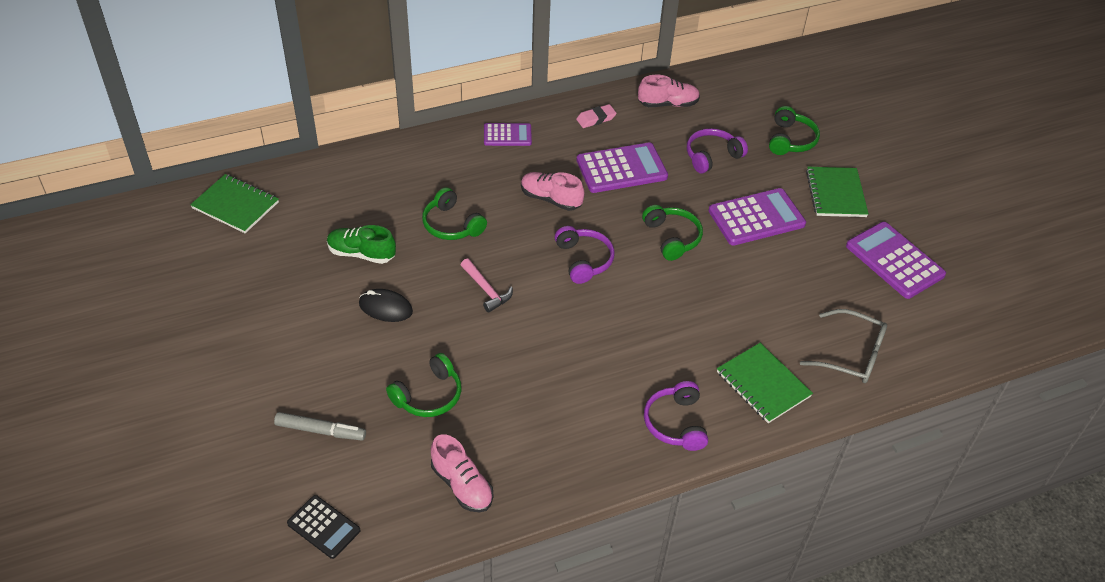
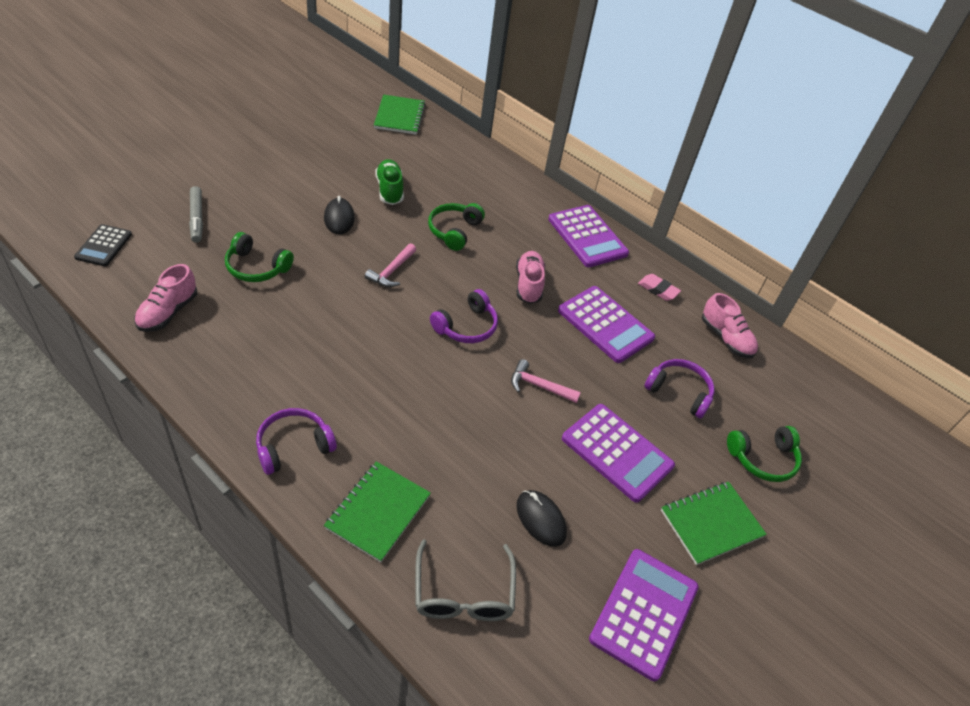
camera: 60 degrees right, 0 degrees up
(507, 135) = (587, 236): purple calculator -> purple calculator, size x1.68
(672, 238) = (539, 386): green headphones -> pink hammer
(802, 286) = (540, 519): none -> black mouse

